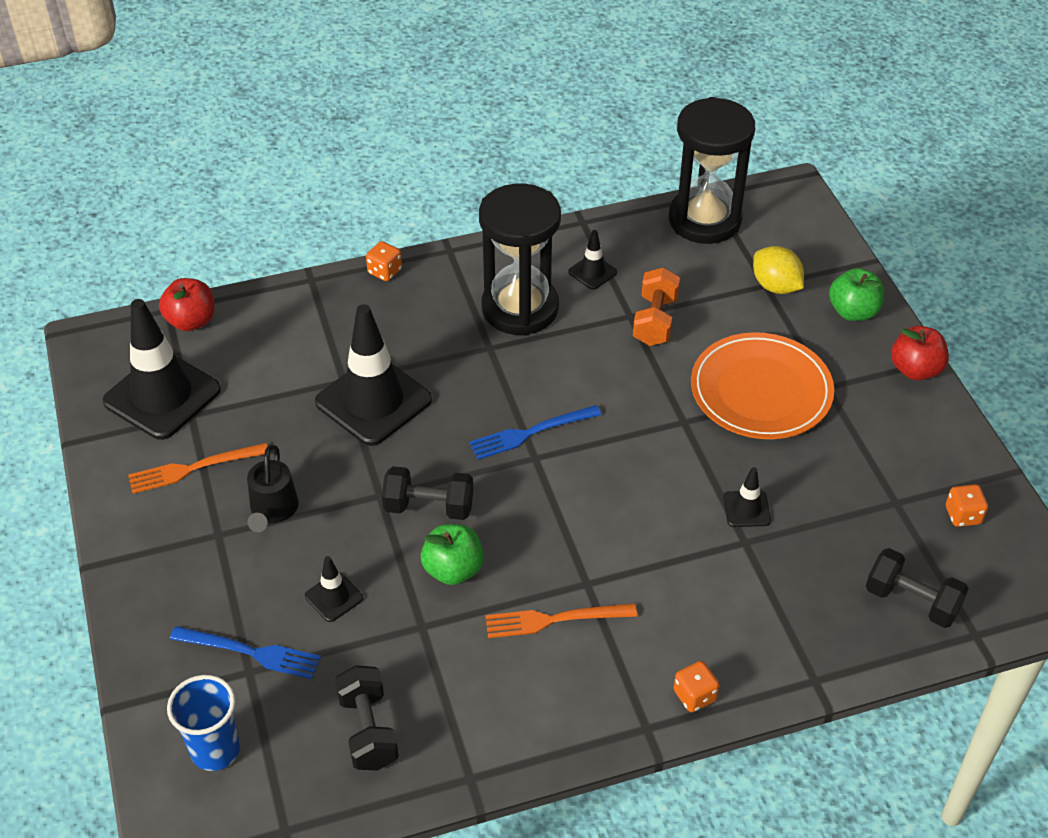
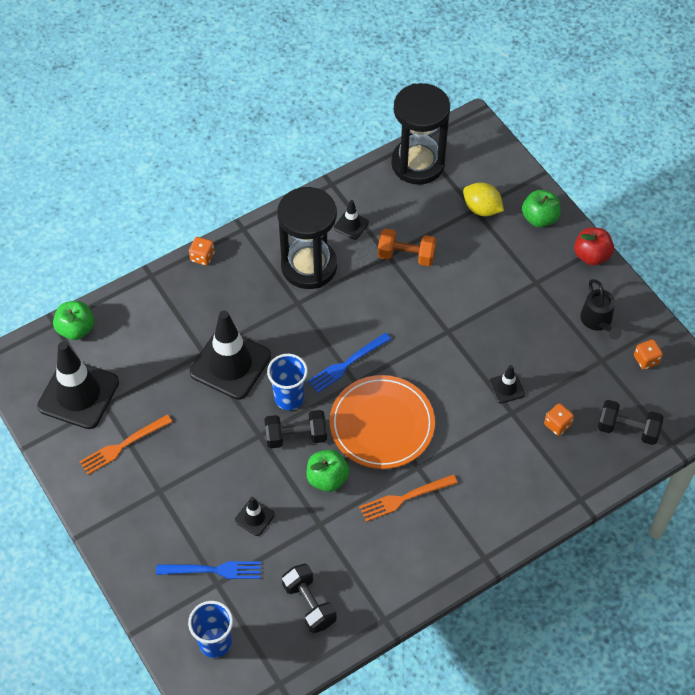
camera: 15 degrees left, 10 degrees up
(191, 321) = (76, 329): red apple -> green apple
(273, 511) = (190, 464): black watering can -> black watering can (598, 322)
(437, 458) = (289, 398): none -> blue cup
(655, 321) = (406, 256): orange dumbbell -> orange dumbbell turned 75 degrees counterclockwise
(694, 696) = (508, 529): orange dice -> orange dice (557, 425)
(761, 391) = (493, 295): orange plate -> orange plate (382, 424)

